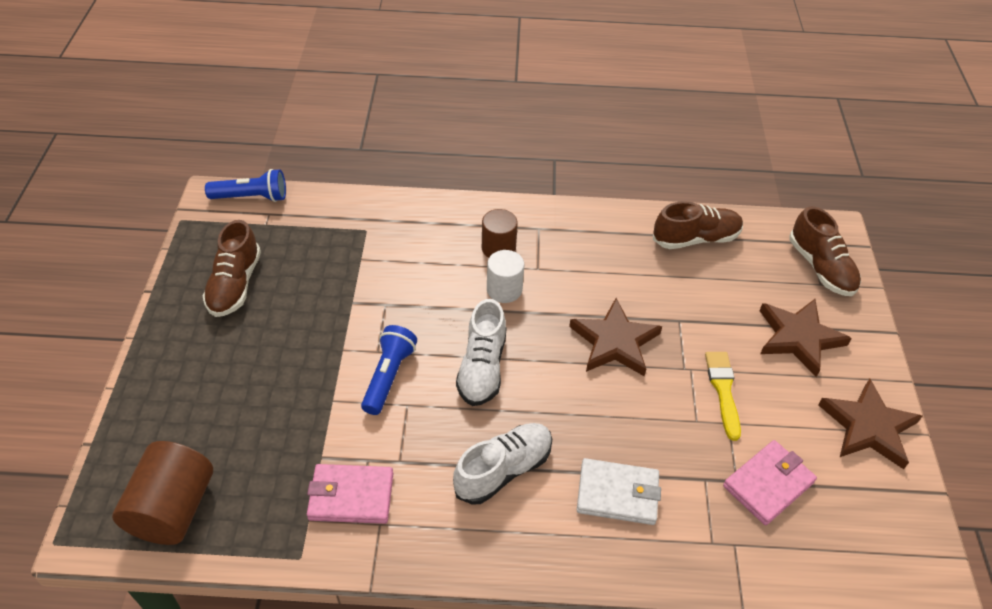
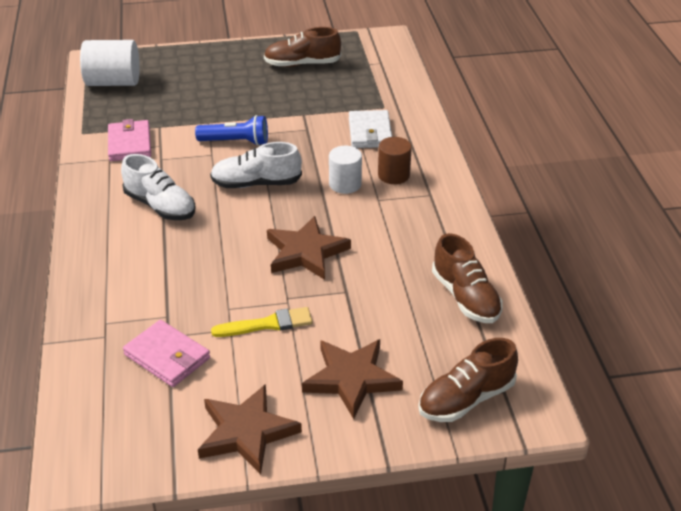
camera: 80 degrees right, 10 degrees down
(173, 508) = (113, 82): brown cylinder -> white cylinder
(252, 197) = (394, 52): blue flashlight -> none
(617, 494) = (146, 266): white wallet -> white wallet (370, 132)

